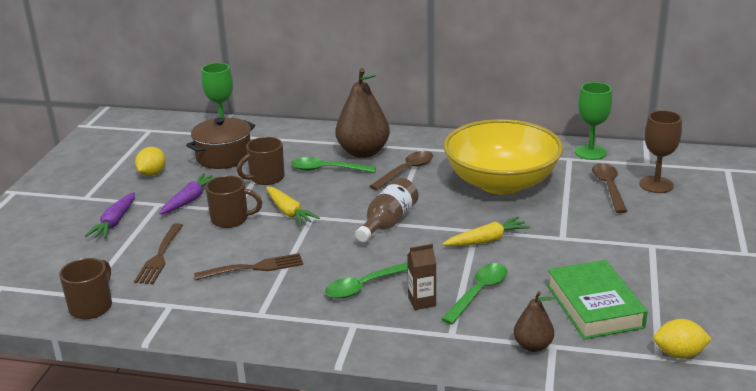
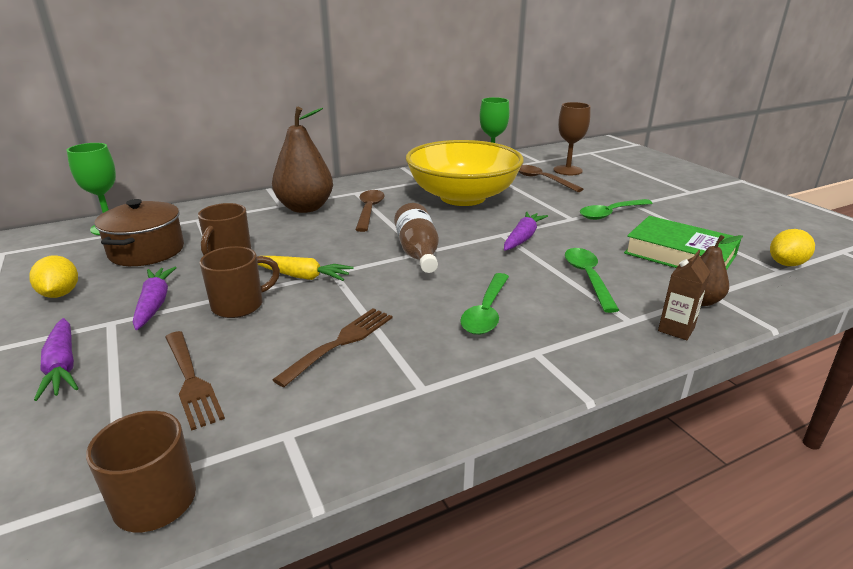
camera: 40 degrees left, 0 degrees up
(327, 169) = (288, 230): green spoon -> green spoon (610, 213)
(422, 302) = (558, 304): brown carton -> brown carton (676, 329)
(486, 240) = (522, 238): yellow carrot -> purple carrot

